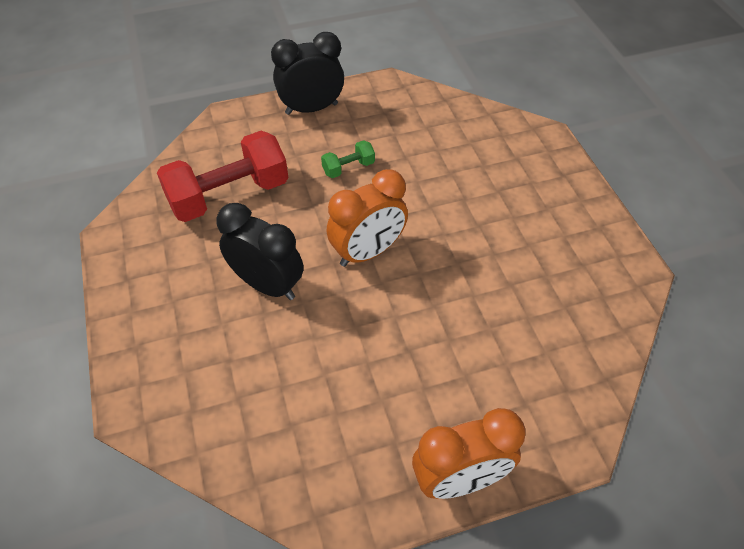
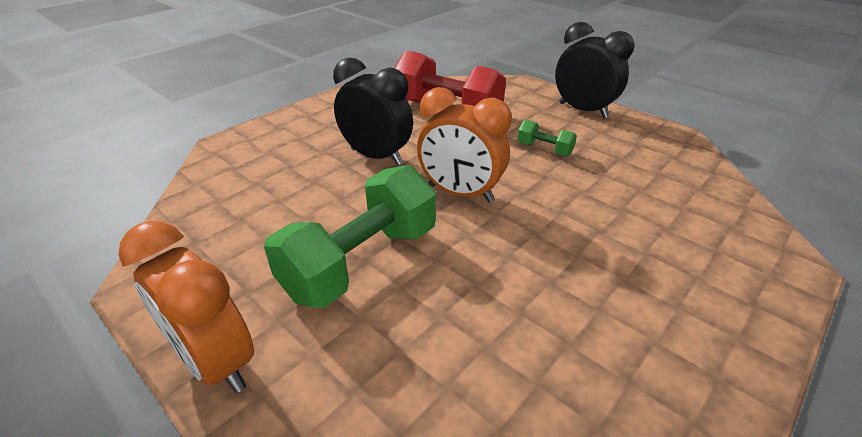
camera: 60 degrees right, 15 degrees down
(267, 285) = (376, 156): black clock -> black clock turned 60 degrees counterclockwise
(408, 353) = (361, 261): none -> green dumbbell

